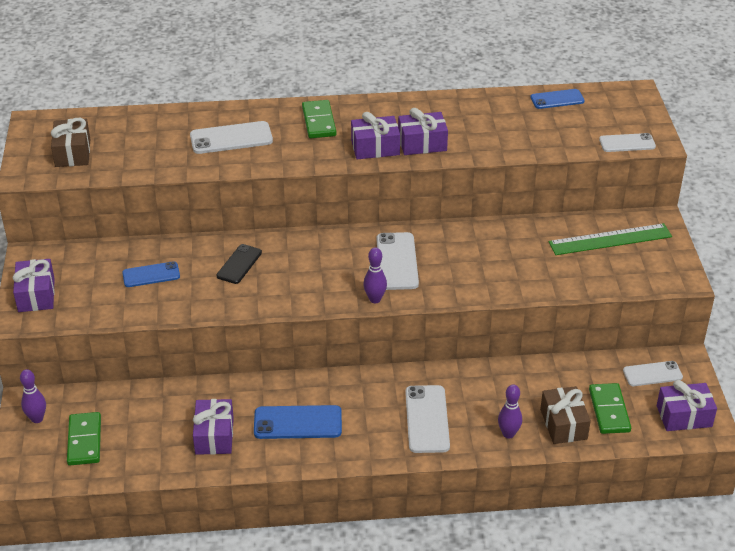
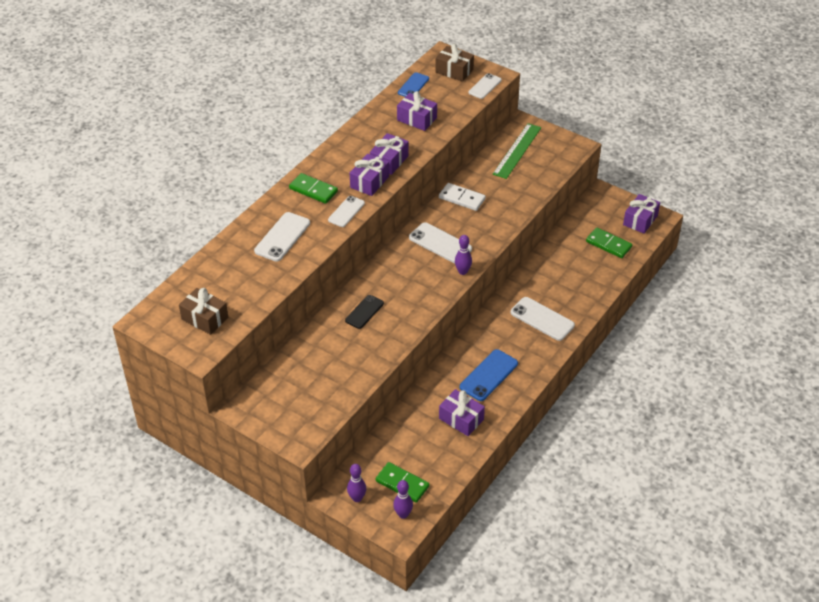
camera: 50 degrees left, 5 degrees up
(36, 295) = (284, 424): purple gift -> purple gift (417, 119)
(151, 275) = (328, 358): blue phone -> none
(239, 264) = (364, 312): black phone -> black phone turned 60 degrees clockwise
(483, 240) = (462, 198): none -> white domino
(508, 434) = (586, 293): purple bowling pin -> purple bowling pin (403, 514)
(563, 424) = (600, 268): brown gift -> brown gift (454, 71)
(652, 374) = (599, 211): white phone -> white phone (346, 211)

